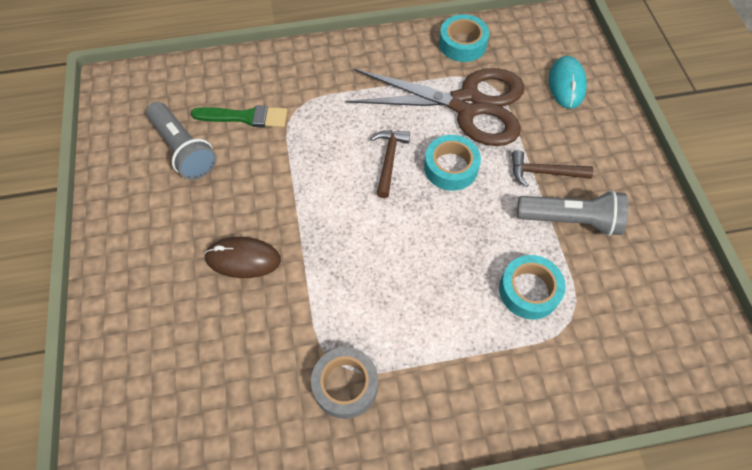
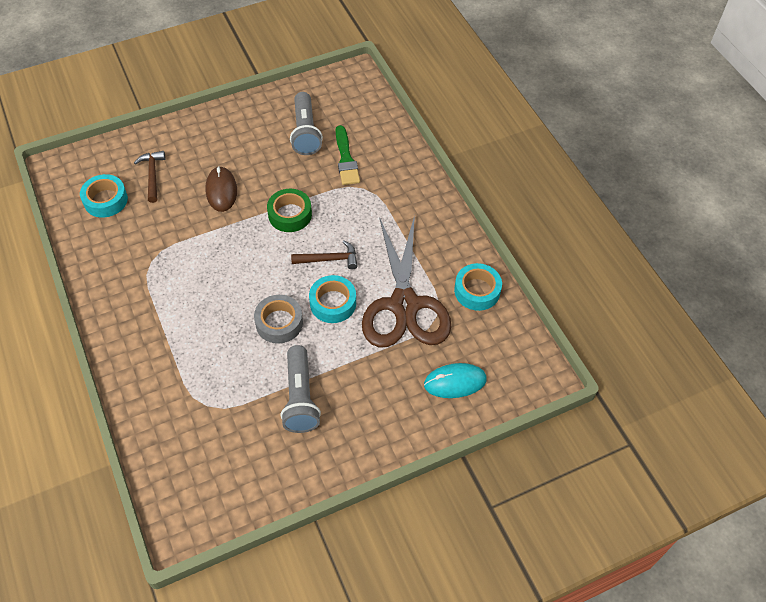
camera: 75 degrees right, 5 degrees down
(184, 150) = (305, 132): grey flashlight -> grey flashlight turned 45 degrees counterclockwise
(310, 188) = (290, 214): none -> green tape
(345, 385) = (136, 270): grey tape -> grey tape (279, 323)
(529, 290) = (227, 373): turquoise tape -> turquoise tape (105, 200)
(543, 172) = (345, 372): brown hammer -> brown hammer (152, 175)

